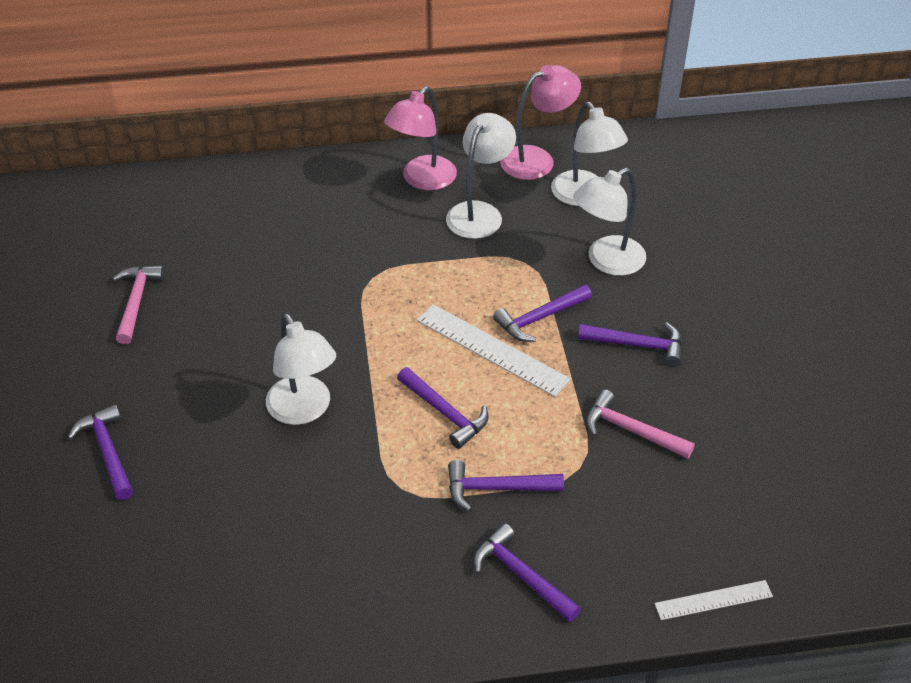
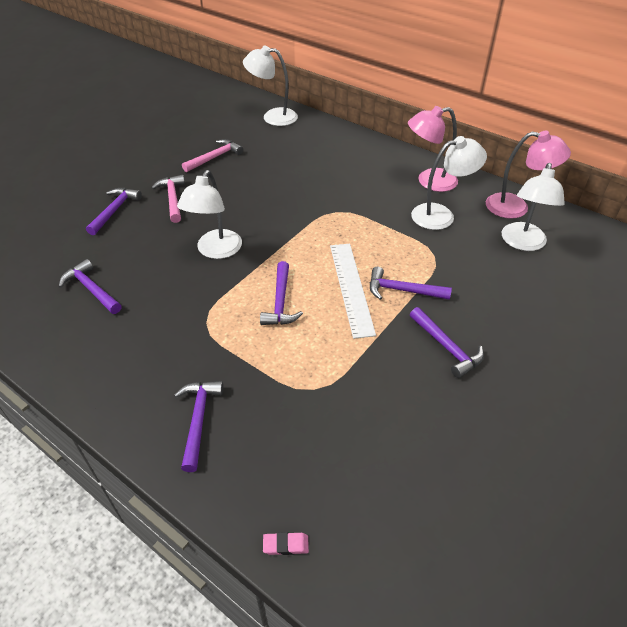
camera: 45 degrees right, 0 degrees up
(497, 488) = (252, 362): purple hammer -> purple hammer (91, 289)
(606, 261) = (489, 287): white lamp -> white lamp (273, 117)
(631, 430) = (375, 393): pink hammer -> pink hammer (173, 199)
(713, 600) = (286, 545): white ruler -> pink eraser

